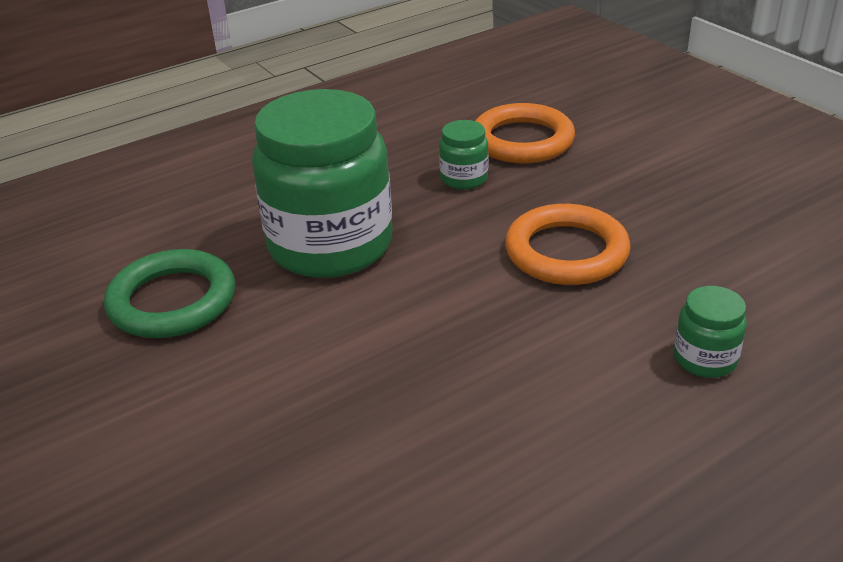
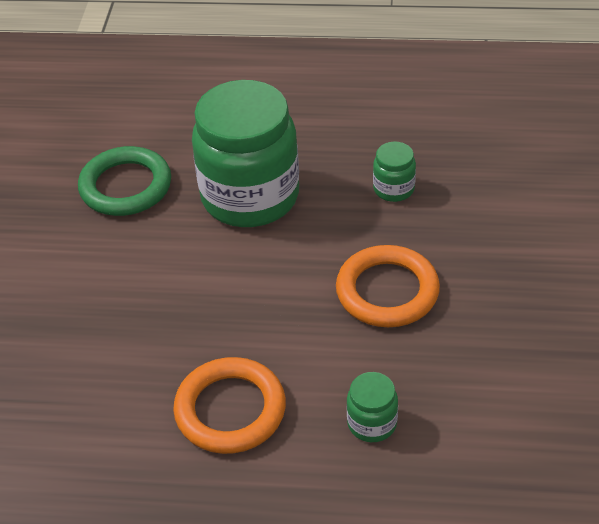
camera: 40 degrees right, 10 degrees up
(522, 140) = (476, 177): orange ring -> orange ring (230, 410)

